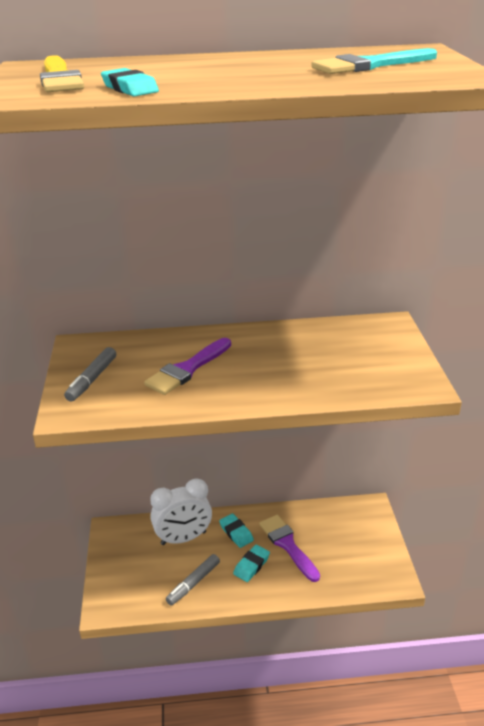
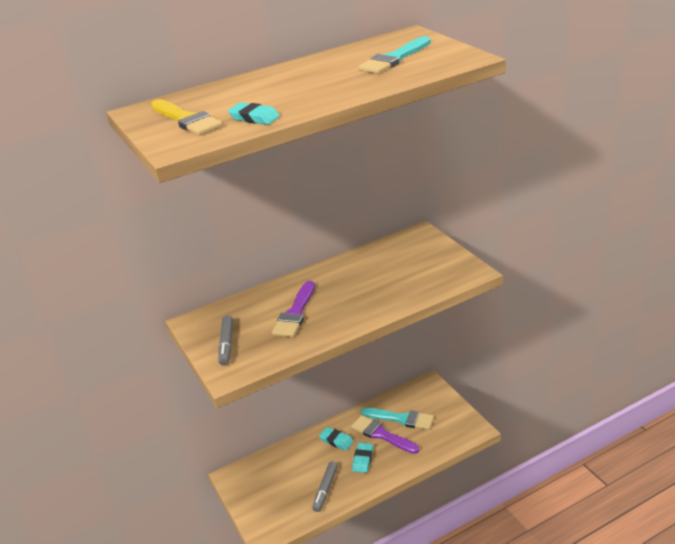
camera: 20 degrees left, 0 degrees up
(183, 538) = (296, 460): white clock -> none
(319, 535) = (401, 419): none -> turquoise brush

